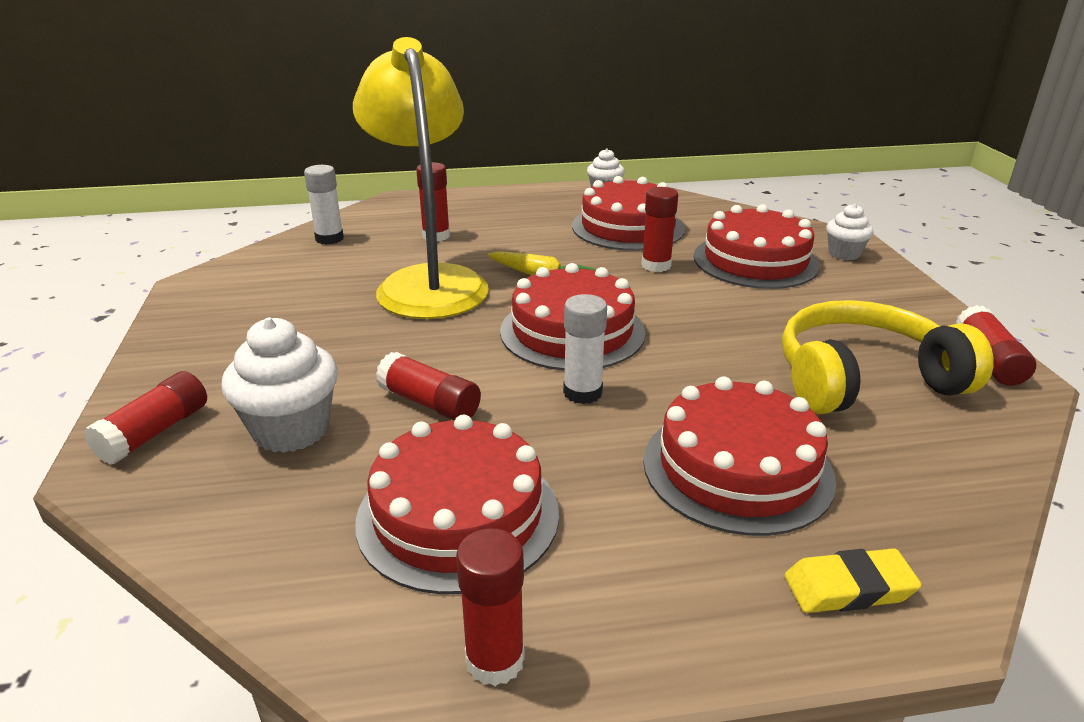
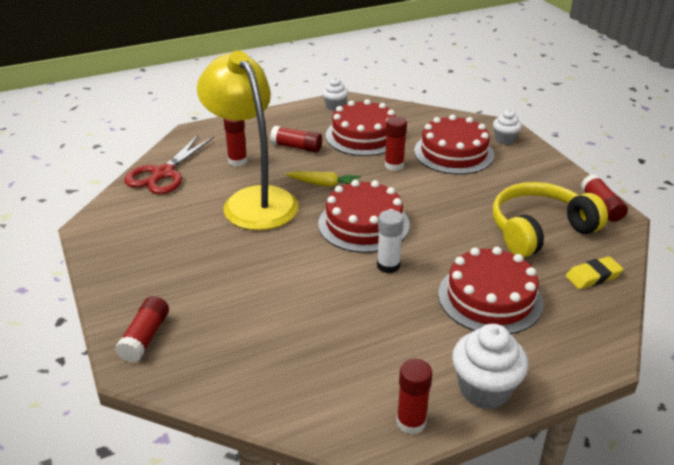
camera: 15 degrees left, 5 degrees up
(291, 430) = (229, 320): white cupcake -> white cupcake (484, 389)
(329, 239) = (163, 174): white glue stick -> red scissors
(429, 403) = (302, 288): red glue stick -> red glue stick (296, 147)
(458, 515) = (355, 353): red cake -> none
(849, 588) = (563, 352): yellow eraser -> yellow eraser (593, 276)

